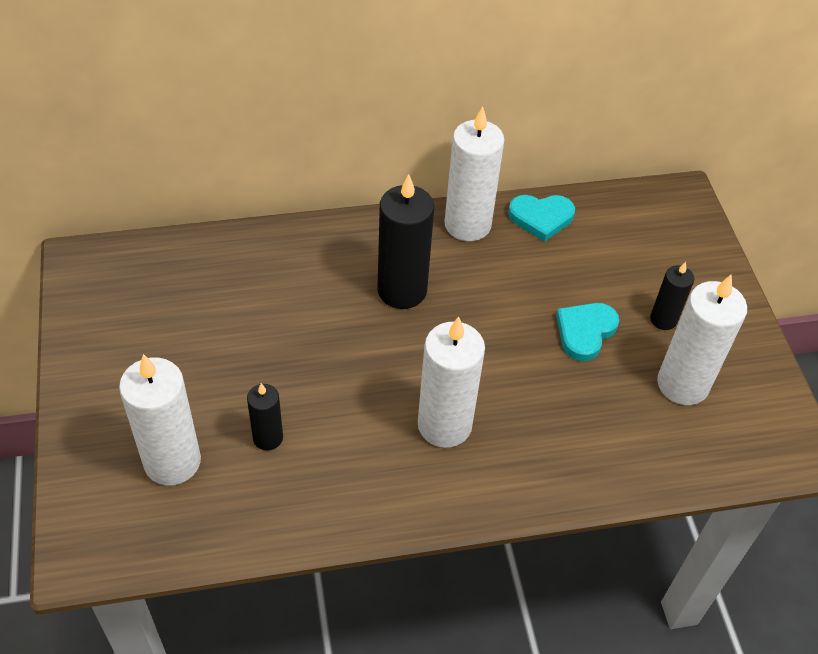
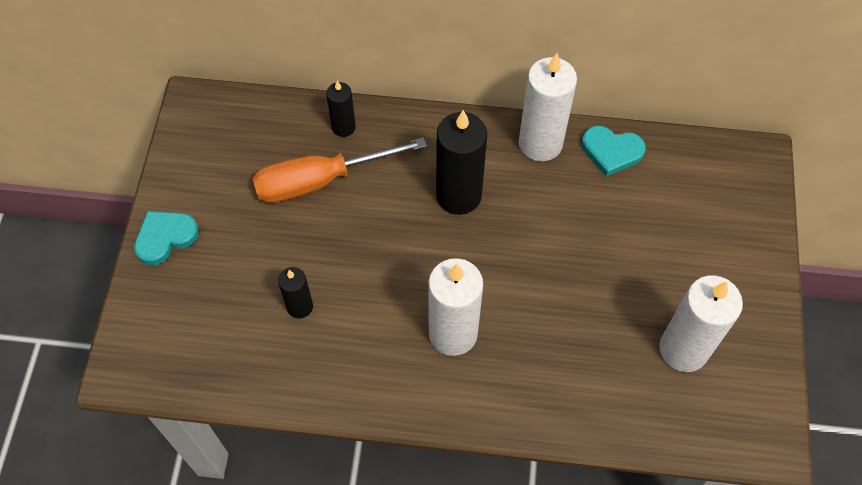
camera: 20 degrees right, 10 degrees up
(172, 461) = (216, 308): white candle -> none
(248, 307) = (320, 181): none -> orange screwdriver
(585, 332) = (611, 276): turquoise heart -> turquoise heart (165, 237)
(663, 319) = (689, 281): black candle -> black candle (343, 127)

